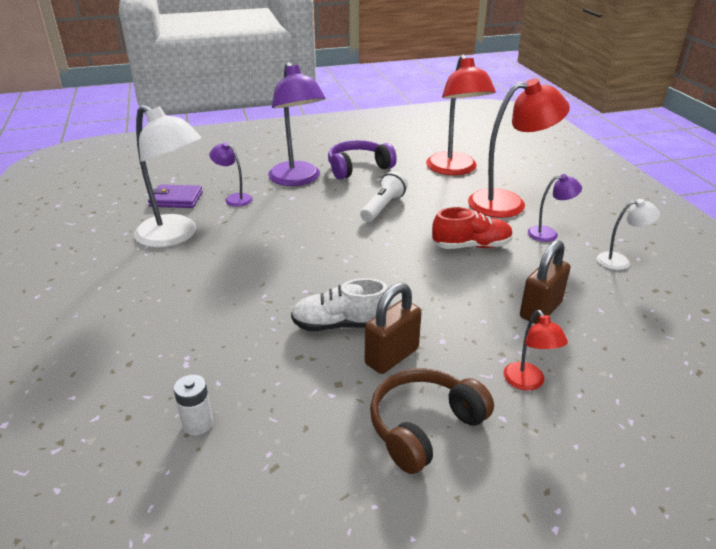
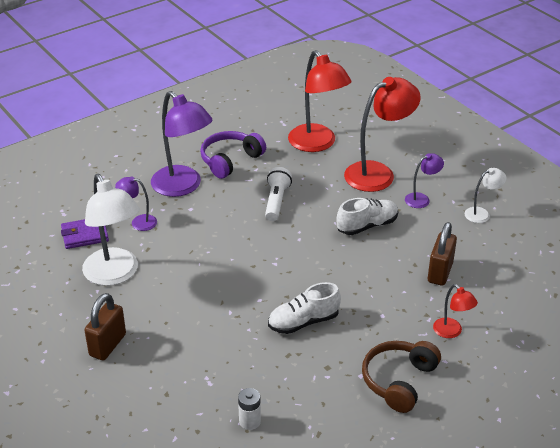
camera: 20 degrees left, 5 degrees up
(175, 236) = (115, 275): white lamp -> white lamp turned 45 degrees clockwise
(392, 356) = (353, 337): brown padlock -> brown padlock (107, 345)
(471, 246) = (367, 225): red shoe -> white shoe

